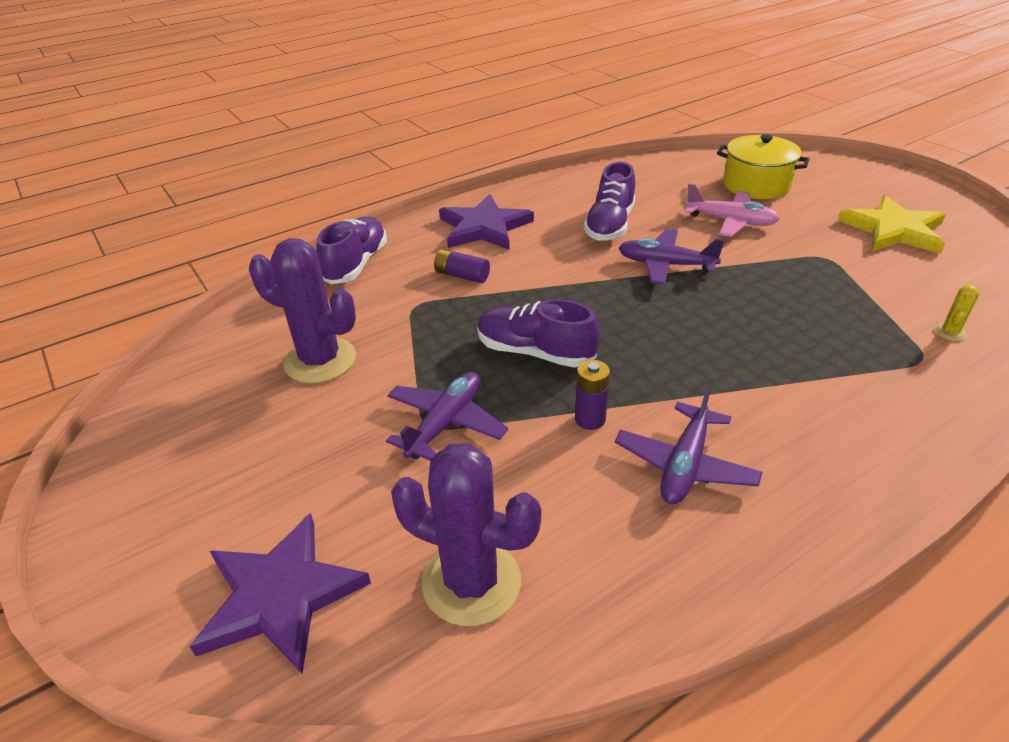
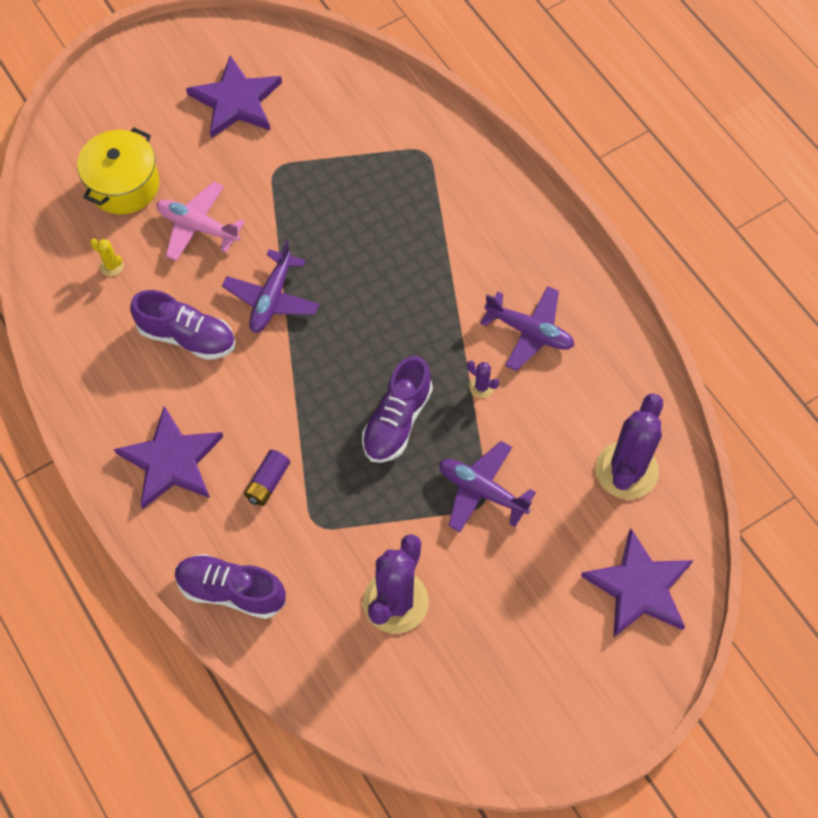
camera: 90 degrees left, 25 degrees up
(590, 419) = (481, 387): purple battery -> purple cactus
(730, 221) = (198, 227): pink plane -> pink plane turned 90 degrees counterclockwise
(893, 230) = (236, 101): yellow star -> purple star
(950, 332) = (394, 122): yellow cactus -> yellow cactus (111, 266)

